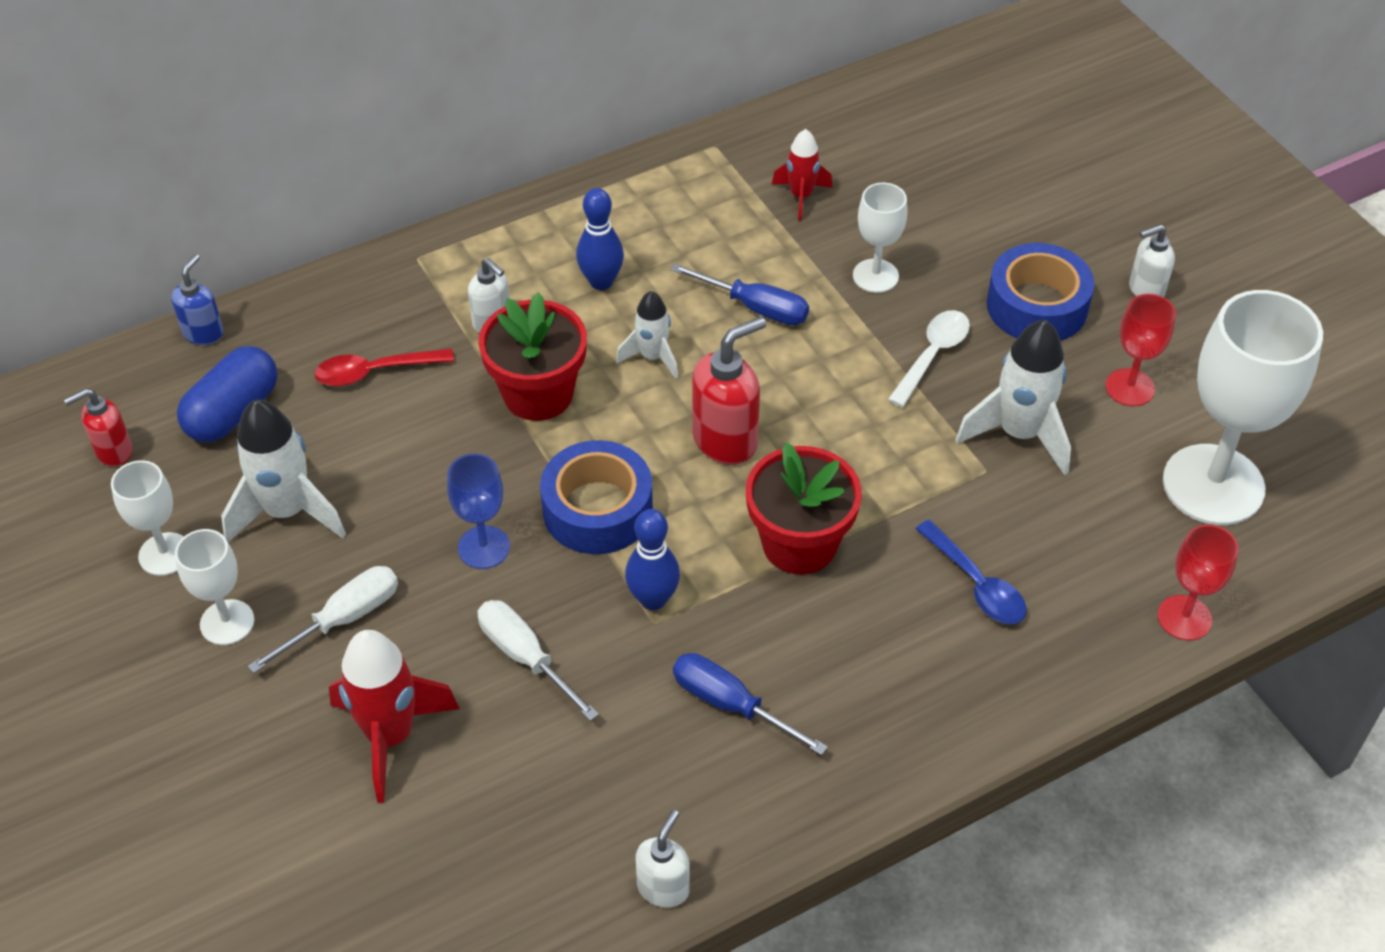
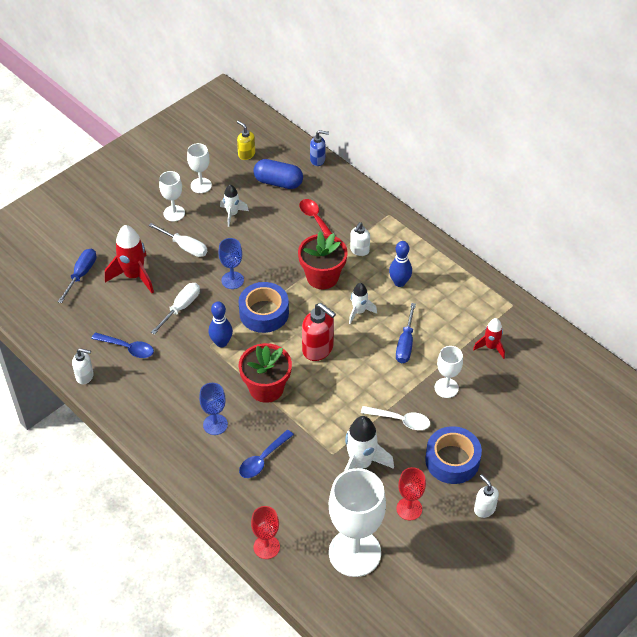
camera: 75 degrees right, 0 degrees up
(113, 451) = (246, 154): red soap dispenser -> yellow soap dispenser
(287, 511) = (232, 214): white rocket -> white rocket, size x0.59
(607, 784) = (127, 348): none -> blue spoon
(730, 704) = (175, 380): blue screwdriver -> blue screwdriver (81, 274)
(870, 650) = (215, 424): none -> blue goblet

